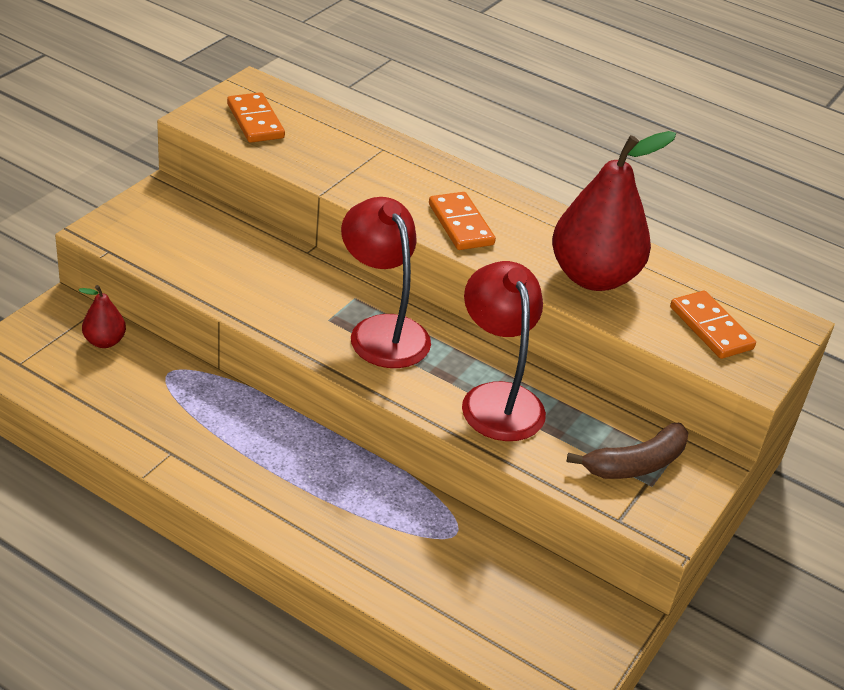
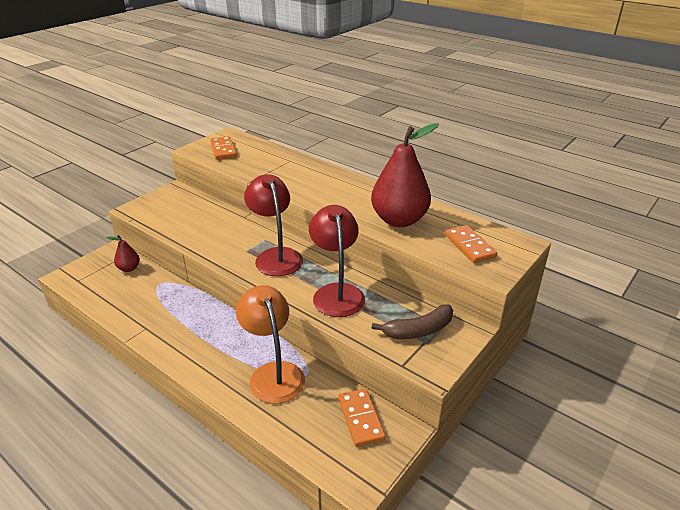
camera: 10 degrees right, 5 degrees down
(403, 530) = (273, 373): none -> orange lamp
(460, 224) = (325, 195): orange domino -> orange domino (360, 419)

